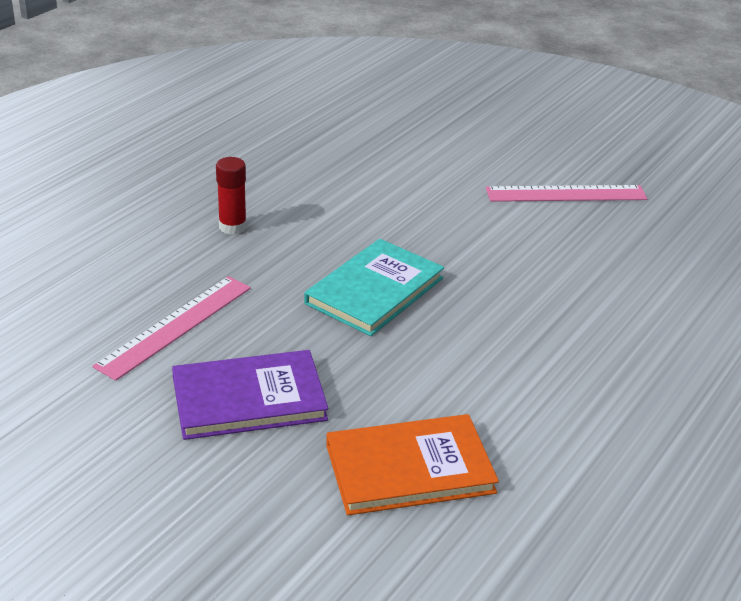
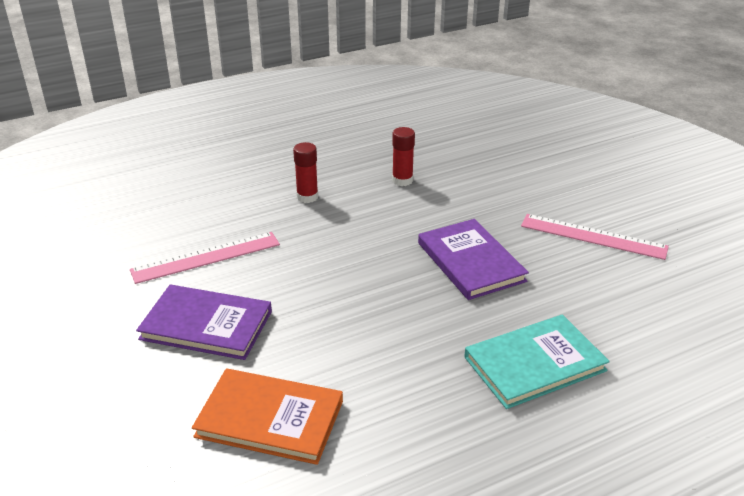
camera: 30 degrees right, 0 degrees up
(325, 182) = (402, 180): none -> red glue stick
(374, 291) = (366, 272): turquoise book -> turquoise book (534, 364)
(471, 251) = (470, 262): none -> purple book

